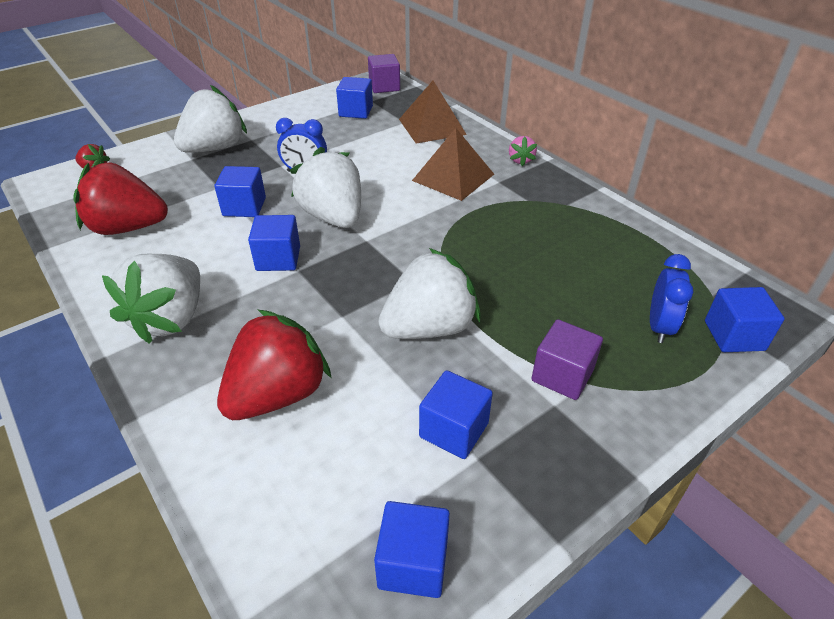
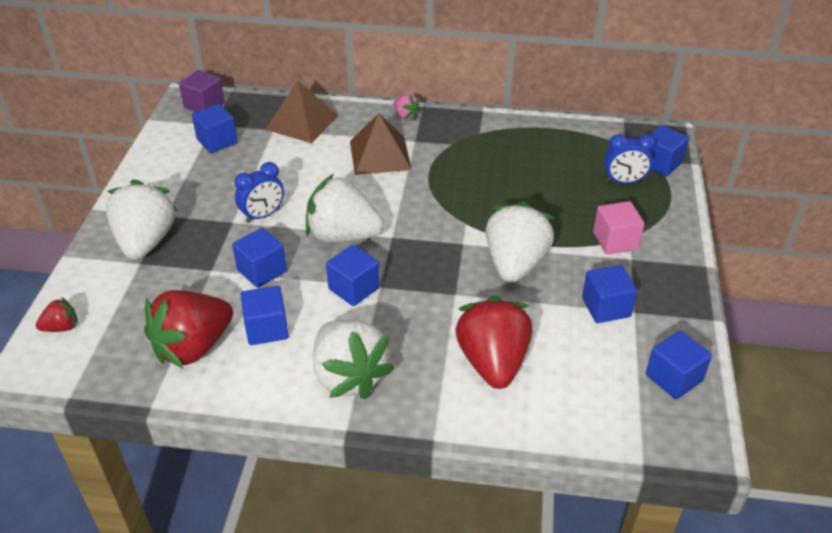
camera: 45 degrees left, 0 degrees up
(183, 246) = (267, 328): none -> blue cube
(562, 375) = (615, 241): purple cube -> pink cube
(659, 327) = (624, 181): blue clock -> blue clock turned 120 degrees clockwise

